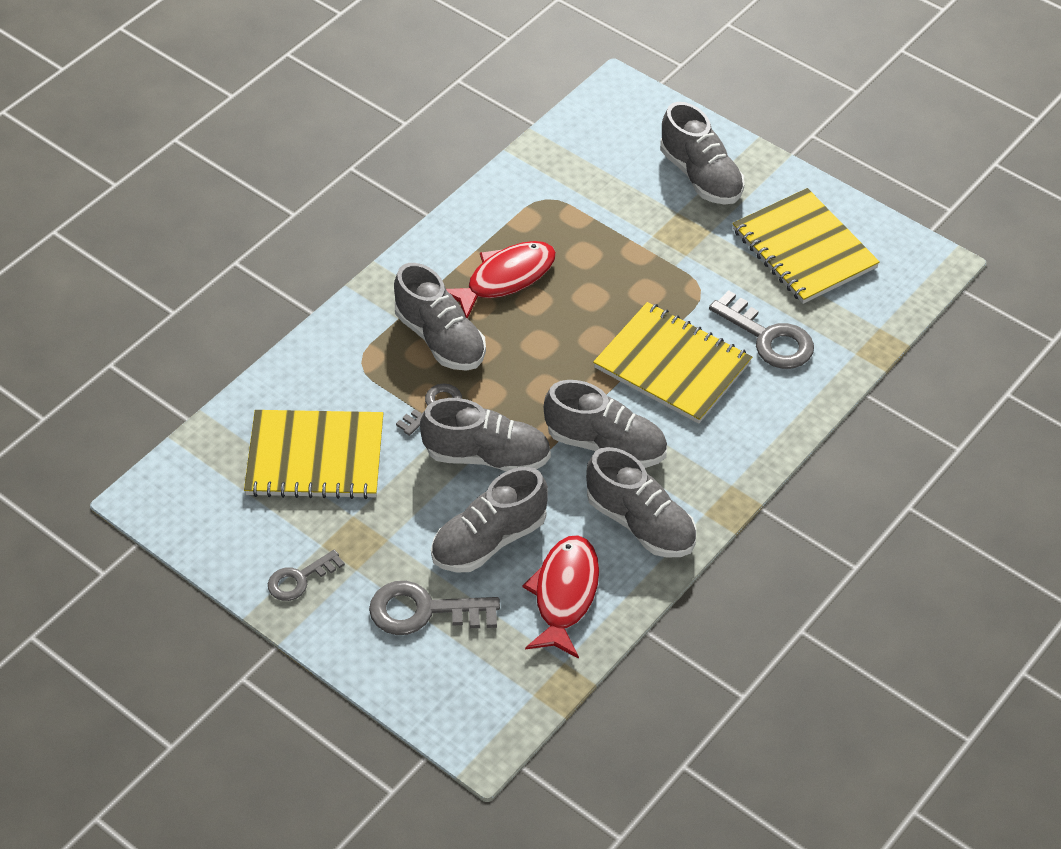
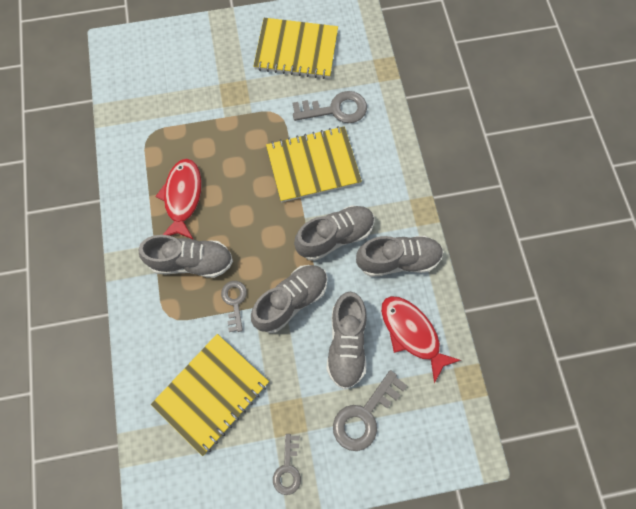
camera: 50 degrees left, 20 degrees up
(700, 176) = (207, 55): grey shoe -> none

